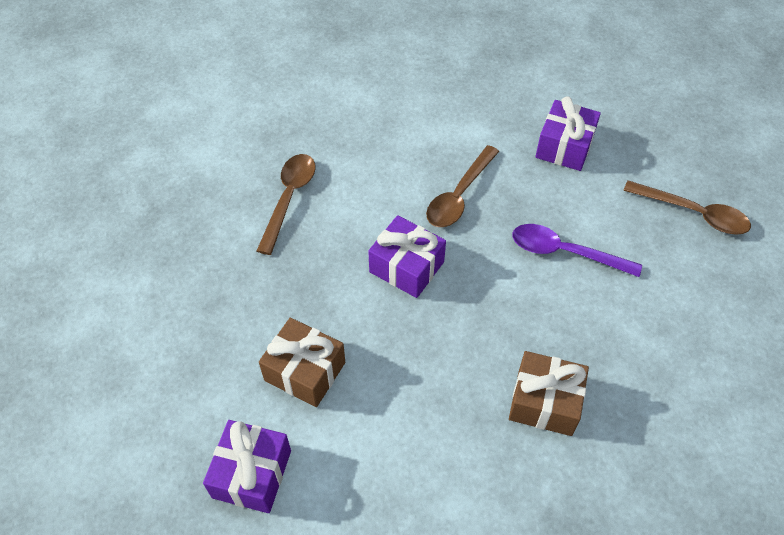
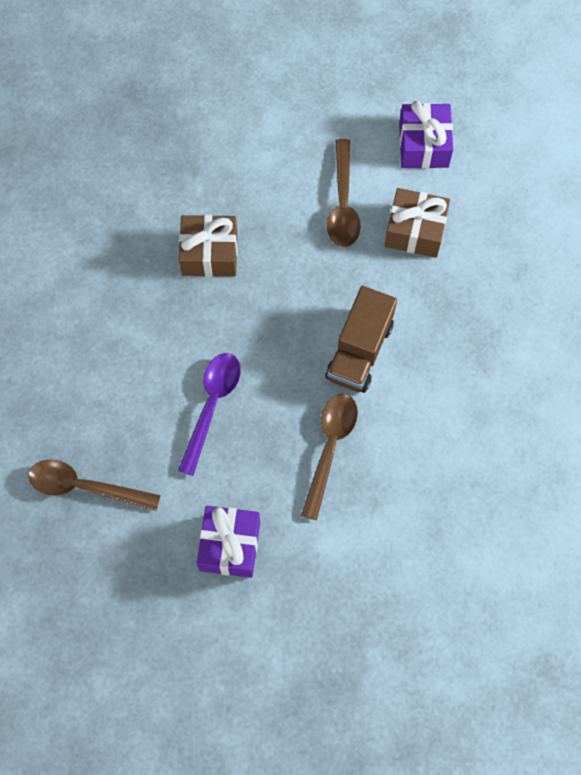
camera: 165 degrees right, 15 degrees up
(289, 198) = (501, 400): brown spoon -> brown spoon (343, 204)
(406, 267) = (359, 351): purple gift -> brown truck
(564, 252) = (212, 405): purple spoon -> purple spoon turned 75 degrees counterclockwise

